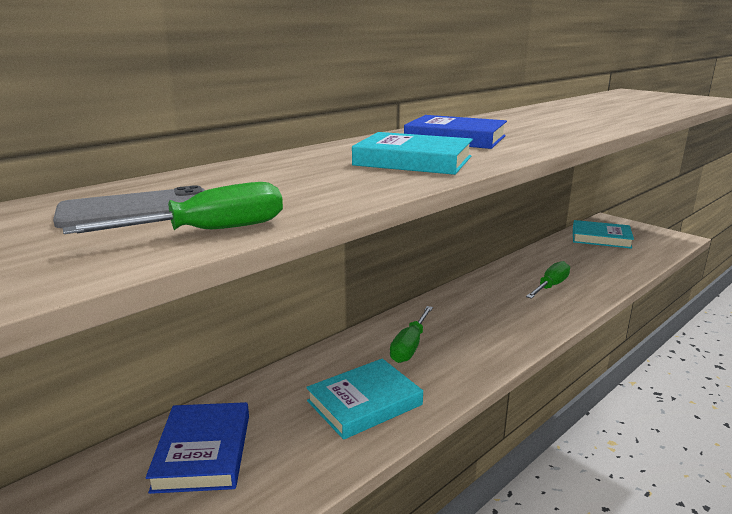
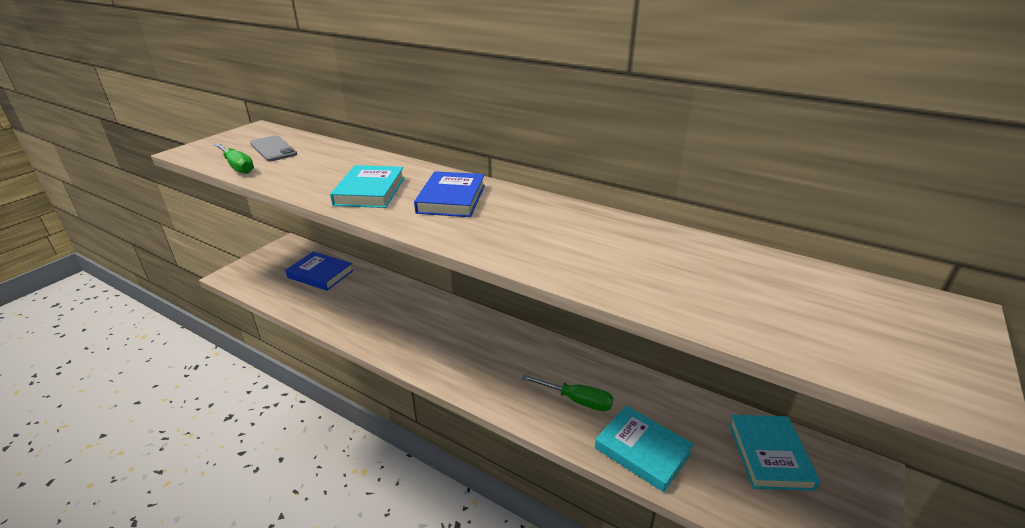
camera: 75 degrees right, 10 degrees up
(203, 452) = (320, 274): blue book -> blue book turned 45 degrees clockwise
(364, 403) = (363, 315): turquoise book -> turquoise book (642, 450)
(409, 347) = (432, 324): green screwdriver -> none

